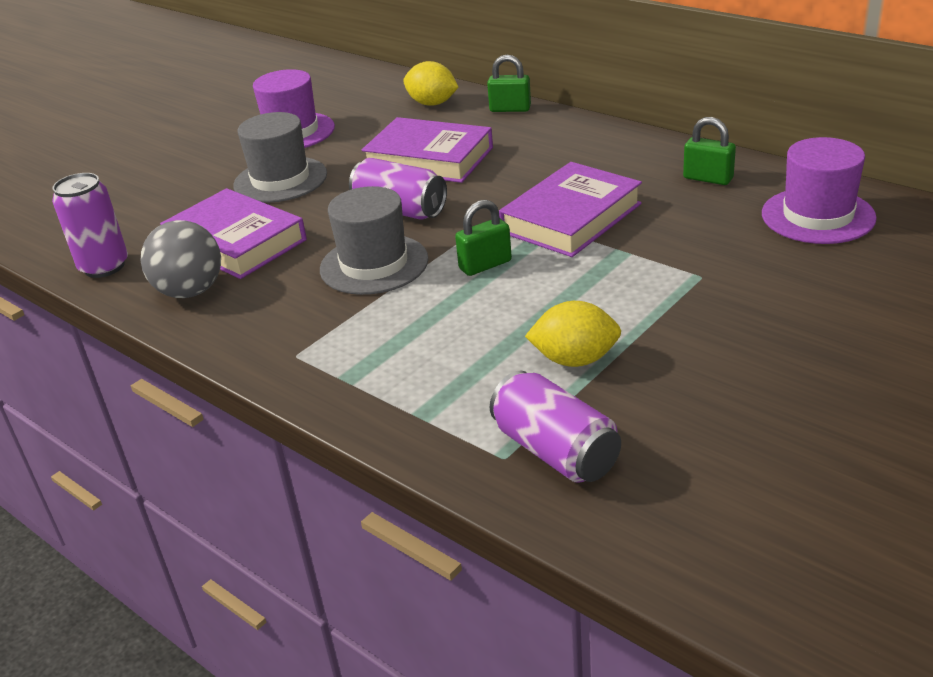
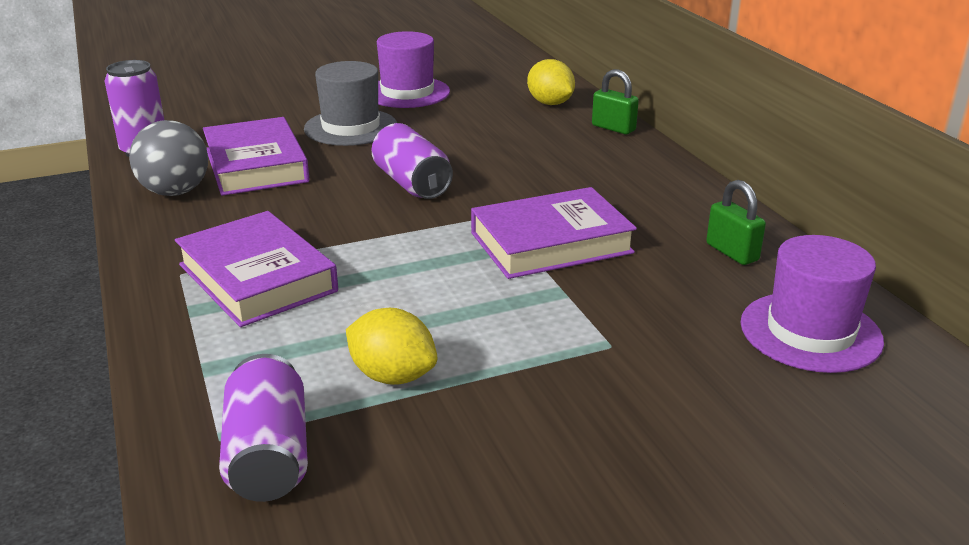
camera: 25 degrees right, 5 degrees down
(374, 264) = (334, 221): grey hat -> none
(429, 159) = (490, 148): purple book -> purple book (257, 278)
(485, 265) = (422, 257): green padlock -> none

